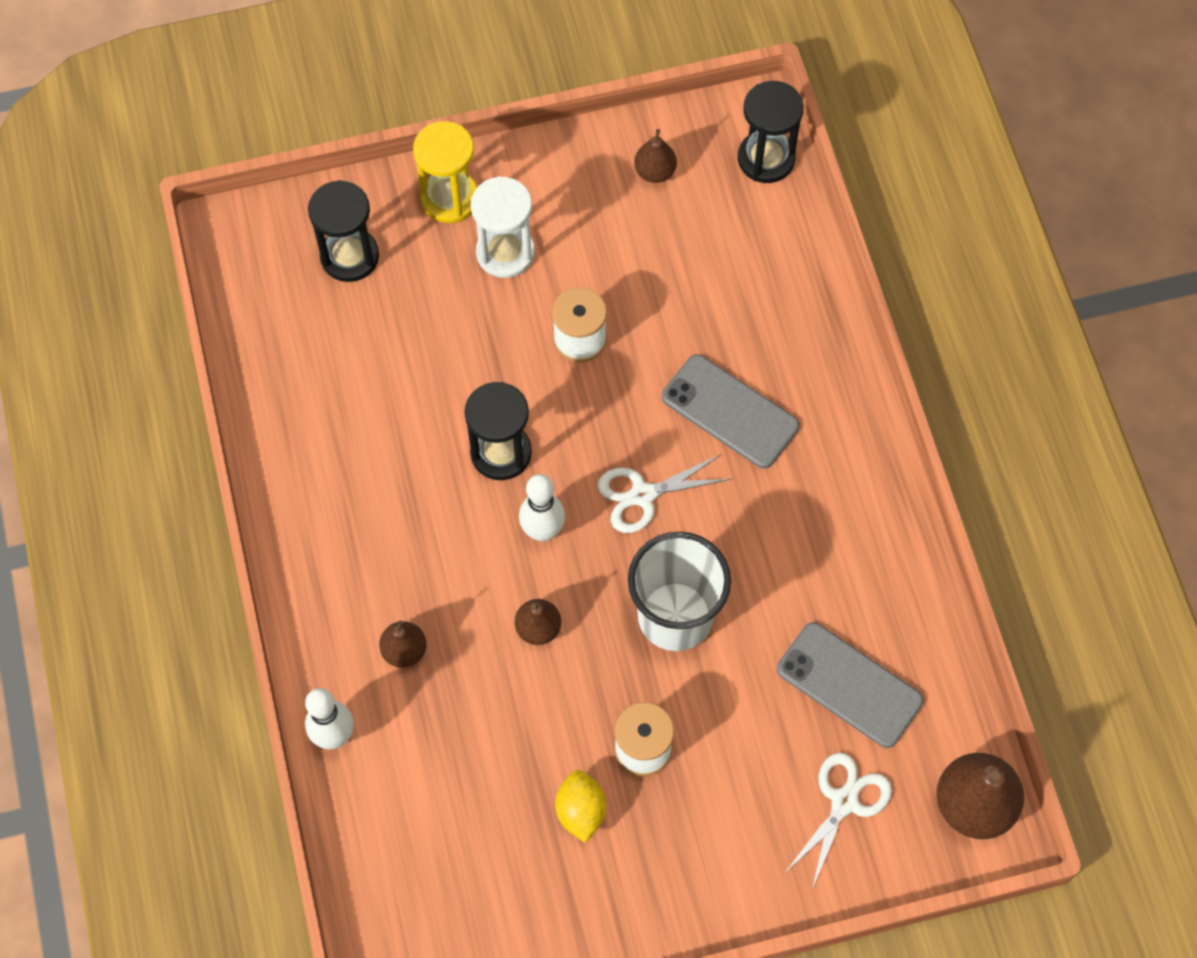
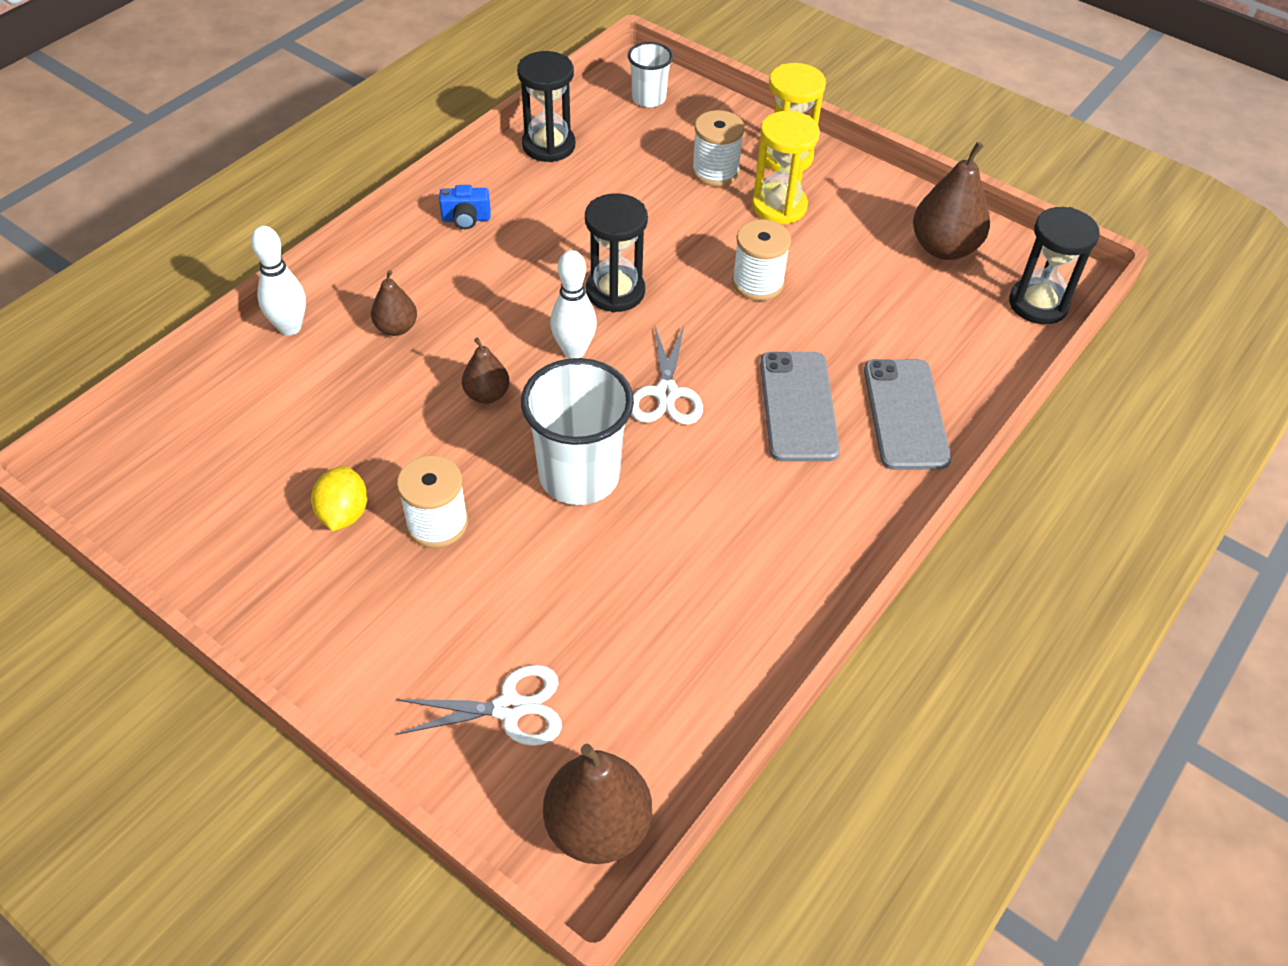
camera: 50 degrees right, 15 degrees down
(274, 247) = (648, 98): none -> white cup
(311, 510) = (466, 219): none -> blue camera
(350, 256) = (683, 134): black hourglass -> black hourglass (548, 145)
(420, 268) = (715, 171): none -> white spool
(505, 253) = (779, 206): white hourglass -> yellow hourglass
(581, 811) = (343, 514): yellow lemon -> yellow lemon turned 45 degrees counterclockwise
(642, 495) = (666, 393): white scissors -> white scissors turned 120 degrees counterclockwise
(655, 172) = (944, 248): brown pear -> brown pear, size x1.77
(849, 685) = (630, 641): grey phone -> grey phone (905, 414)

